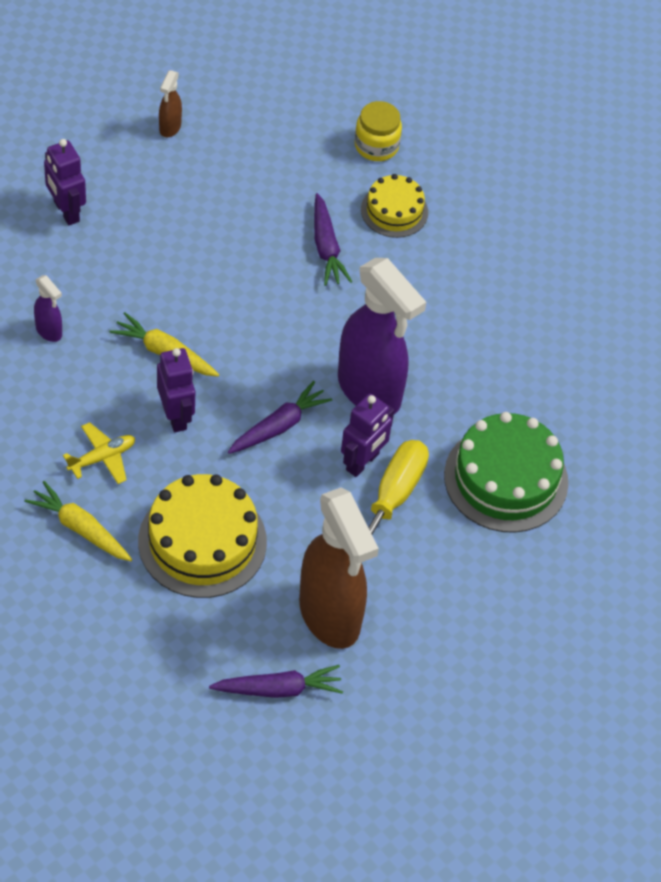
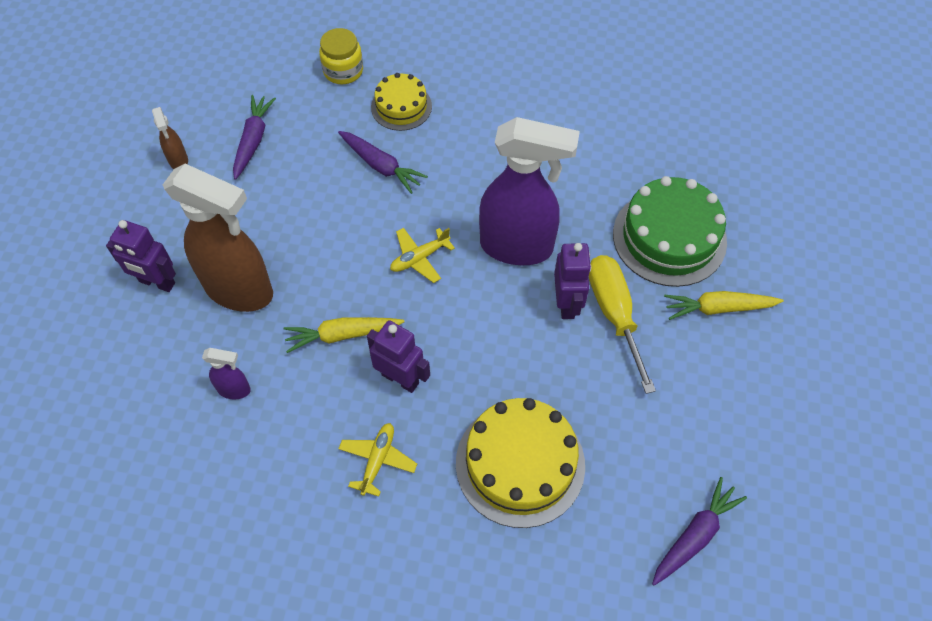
camera: 35 degrees left, 5 degrees up
(80, 528) = (418, 536): yellow carrot -> yellow carrot (718, 308)
(279, 426) = (482, 324): purple carrot -> purple carrot (253, 140)
(282, 341) = (419, 258): none -> yellow plane
(330, 617) = (668, 442): brown spray bottle -> brown spray bottle (240, 290)

